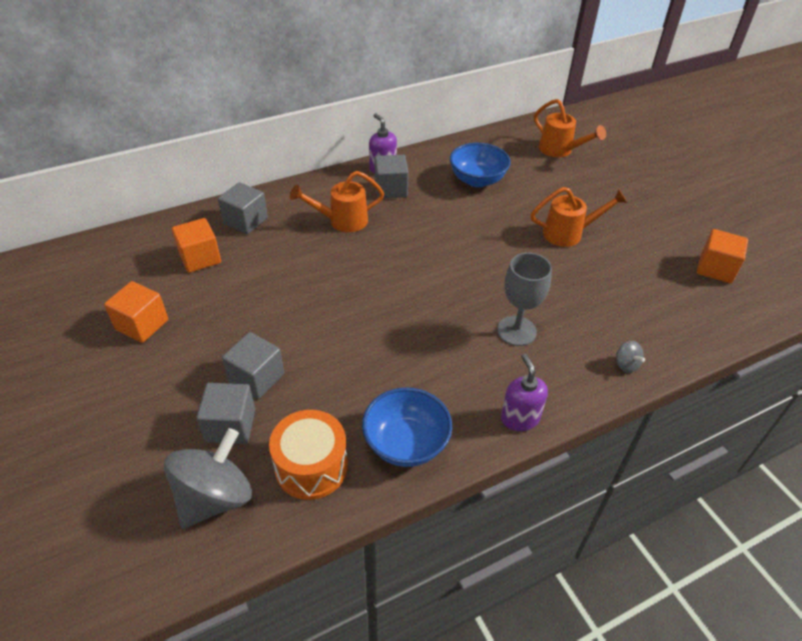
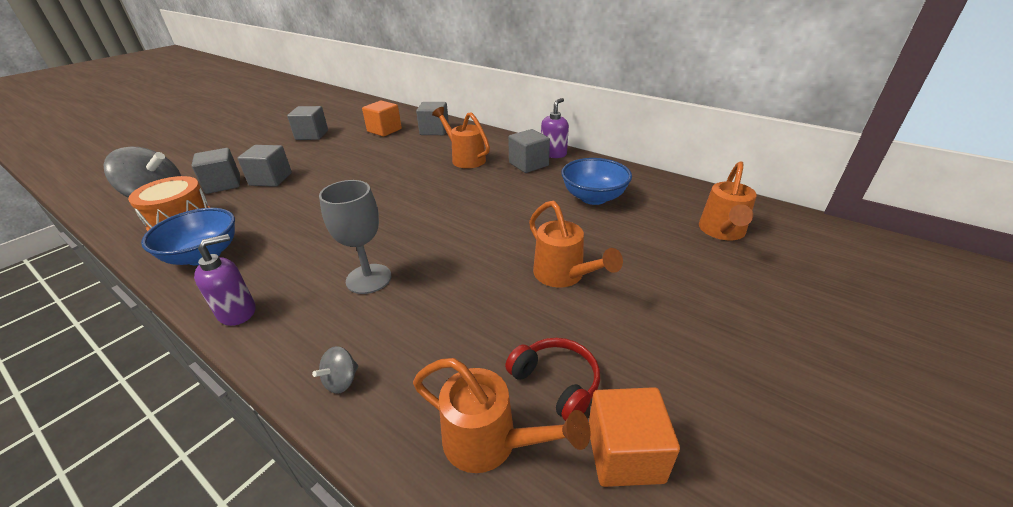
camera: 65 degrees right, 10 degrees down
(142, 324) = (312, 135): orange cube -> grey cube
(663, 273) = (556, 382): none -> red headphones
(695, 312) = (490, 442): none -> orange watering can

